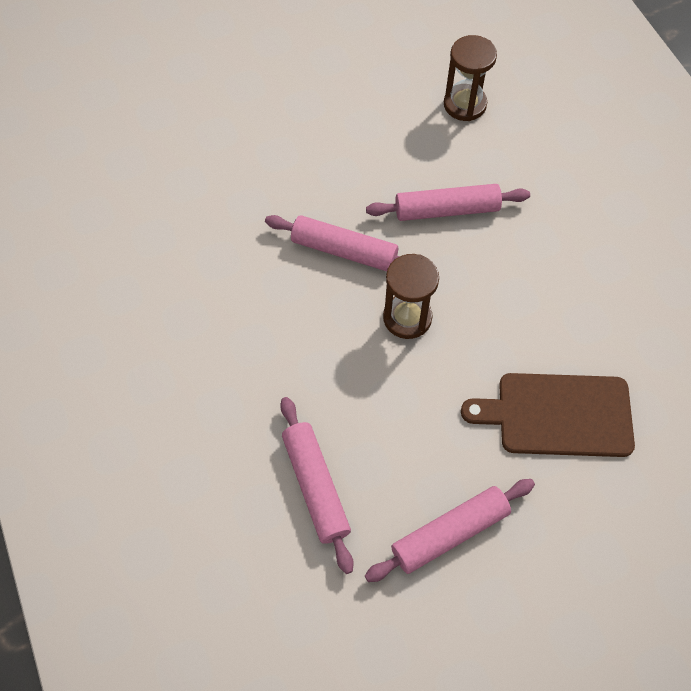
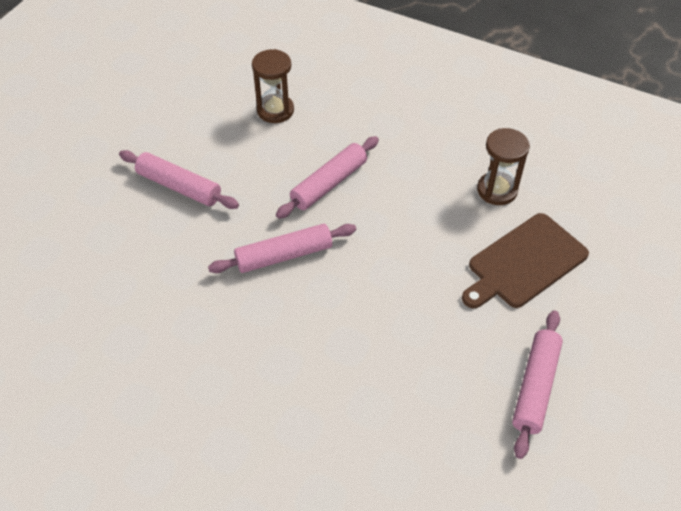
camera: 40 degrees left, 10 degrees down
(316, 486) = (420, 427): pink rolling pin -> pink rolling pin (179, 186)
(407, 318) = (371, 269): brown hourglass -> brown hourglass (497, 190)

